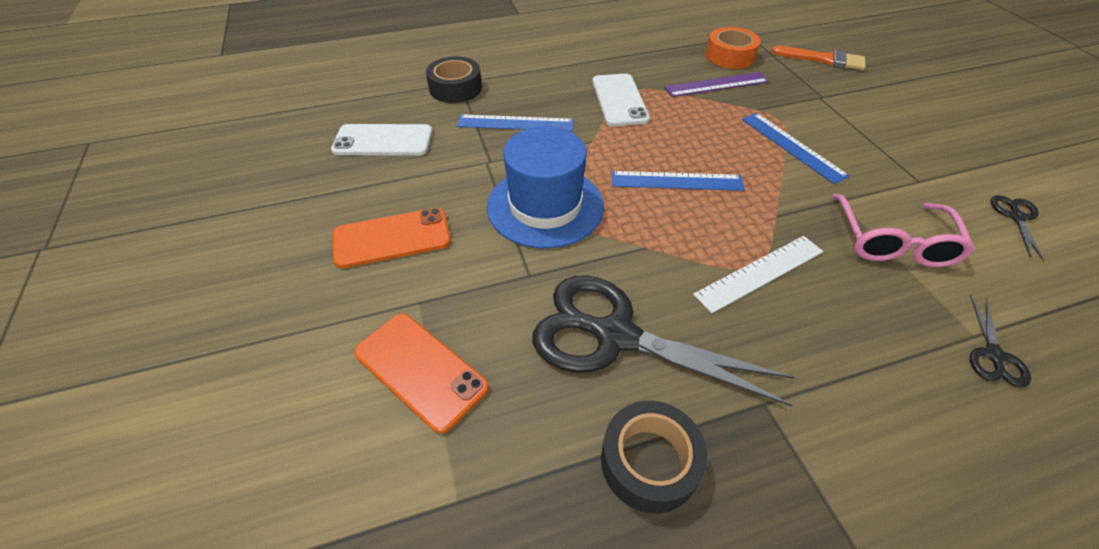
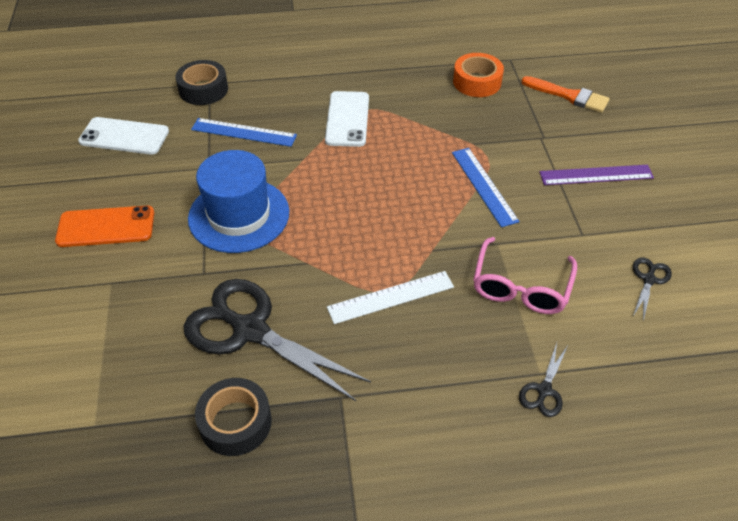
camera: 10 degrees right, 0 degrees up
(420, 370) = (96, 334): orange phone -> none
(676, 181) = (361, 206): blue ruler -> none
(716, 84) = (447, 113): purple ruler -> purple ruler (596, 175)

